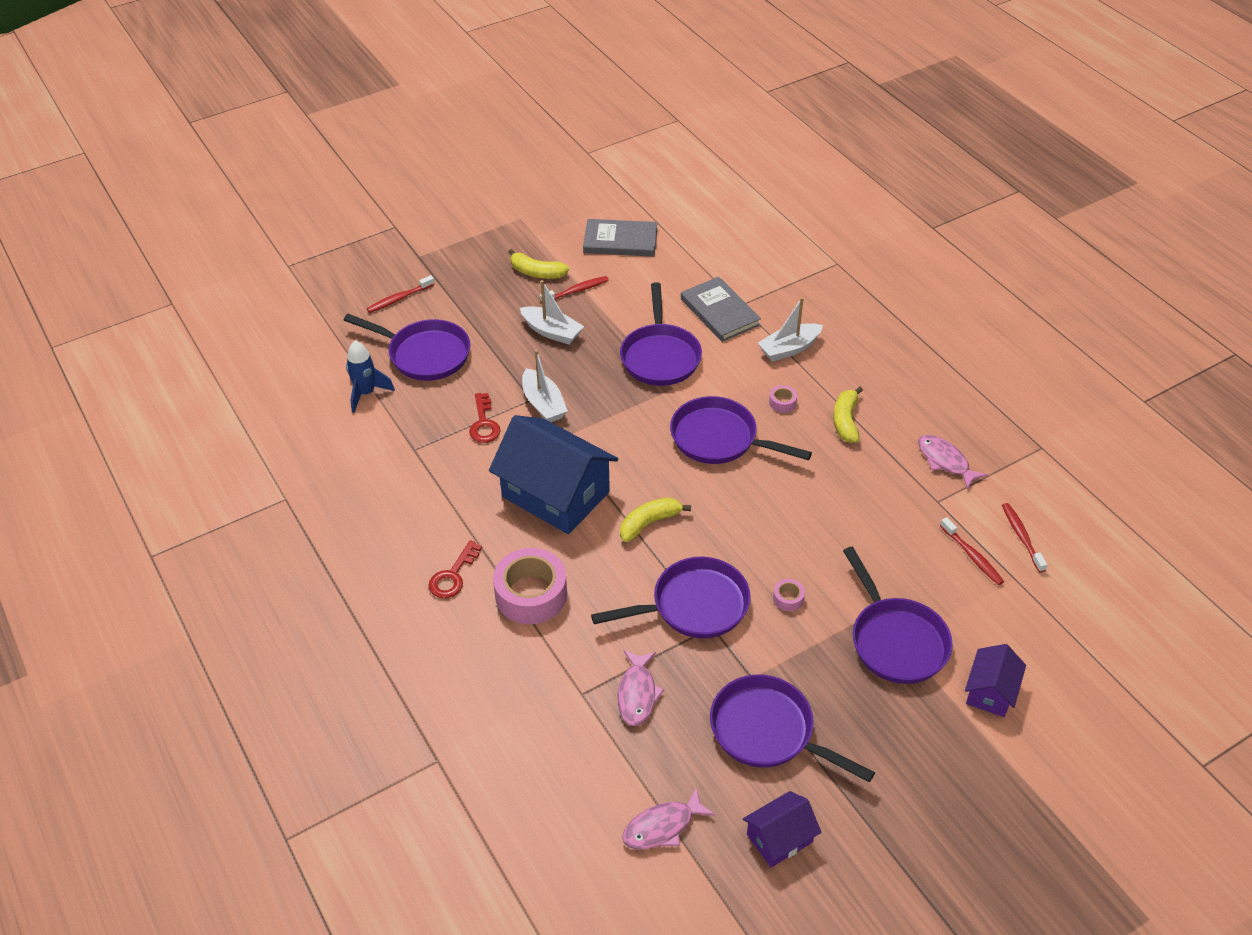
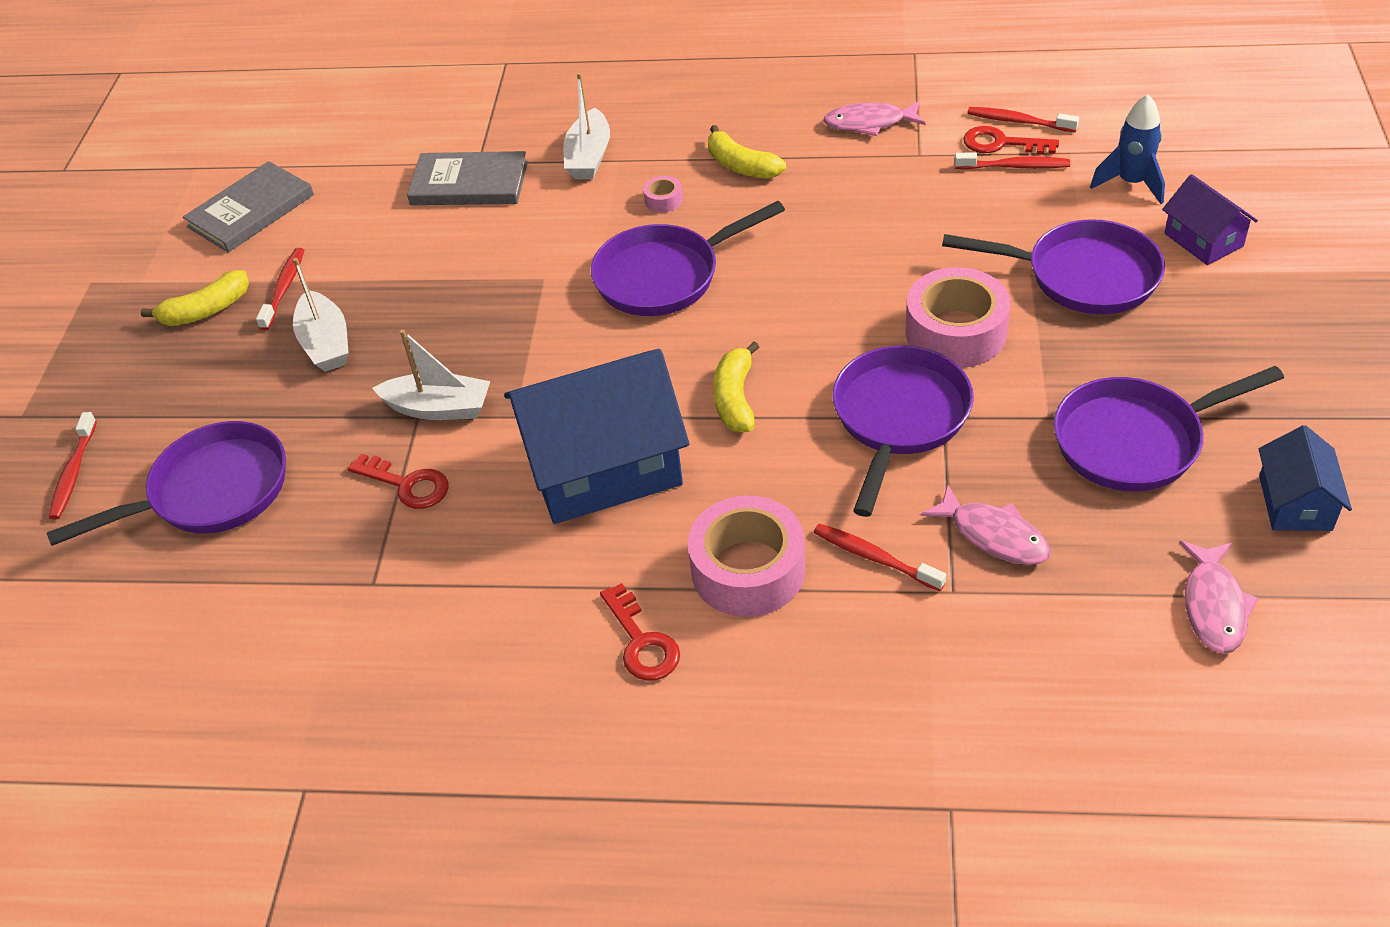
camera: 50 degrees left, 0 degrees up
(366, 393) = (207, 593): blue rocket -> blue rocket (1131, 183)
(552, 332) = (326, 343): white boat -> white boat turned 90 degrees clockwise
(580, 646) = (874, 557): none -> red toothbrush
(660, 356) = (480, 265): purple pan -> none
(779, 838) = (1295, 503): purple house -> blue house
(788, 598) = (955, 332): pink tape -> pink tape, size x2.35
(989, 538) = (1001, 143): none -> red key

